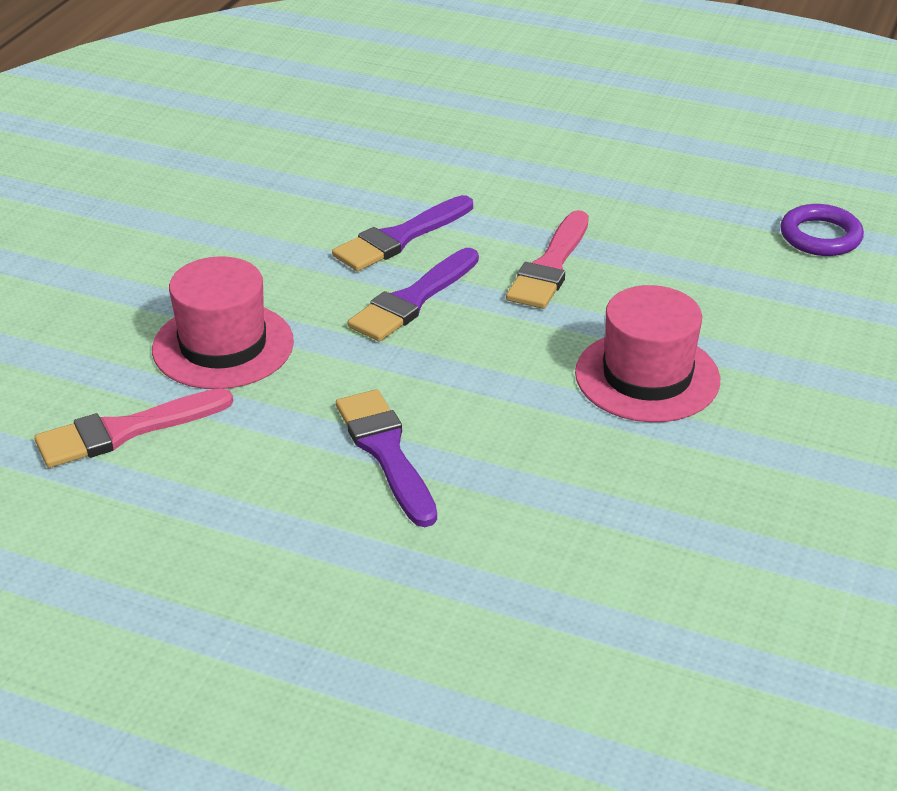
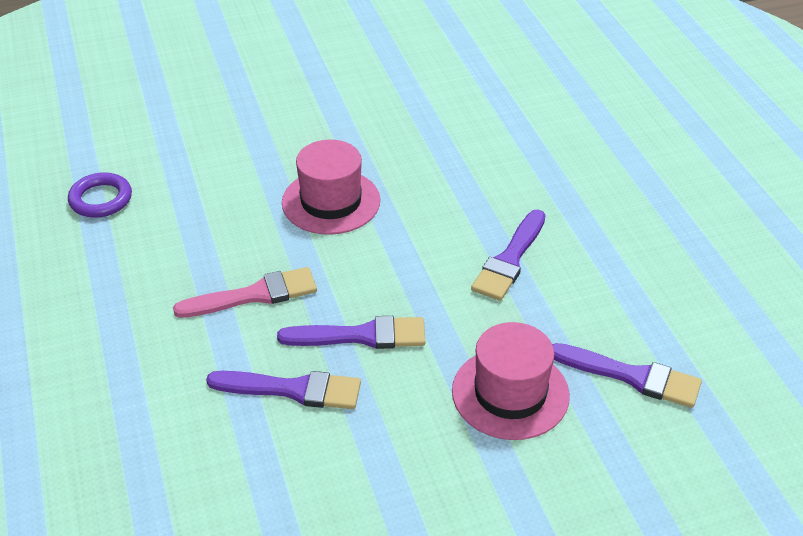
camera: 130 degrees left, 5 degrees up
(125, 431) = (631, 376): pink brush -> purple brush

